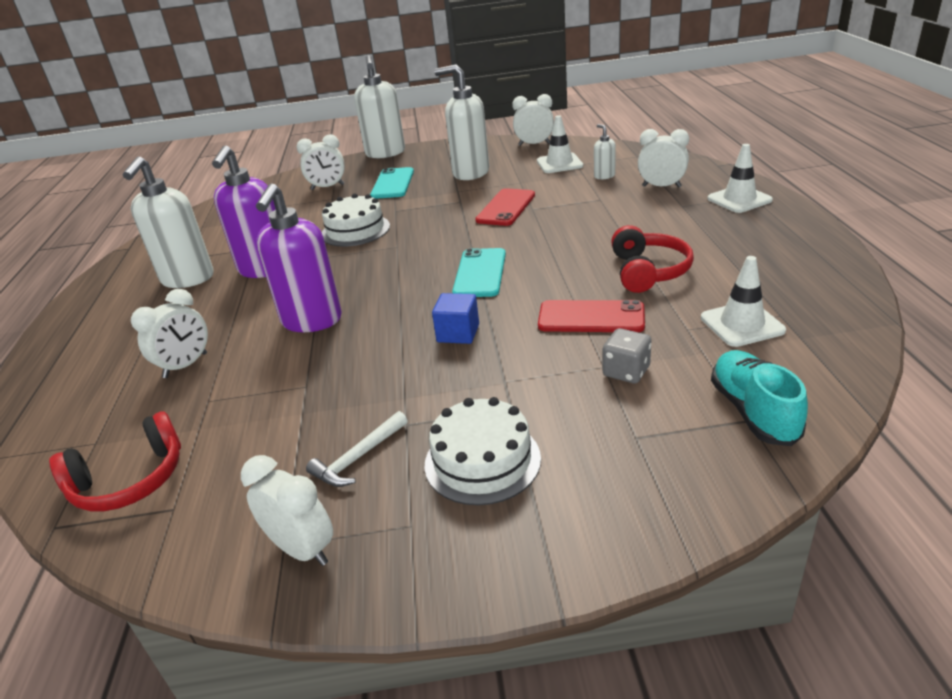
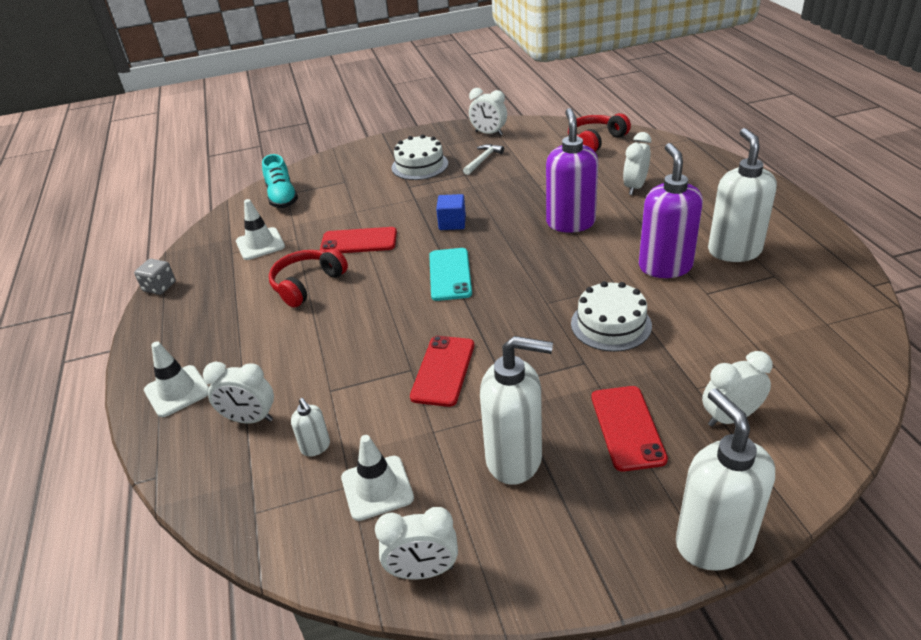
camera: 170 degrees right, 5 degrees up
(393, 183) = (627, 427): turquoise phone -> red phone
(626, 371) = (342, 209): grey dice -> grey dice (159, 287)
(648, 271) = (307, 284): red headphones -> red headphones turned 45 degrees clockwise

